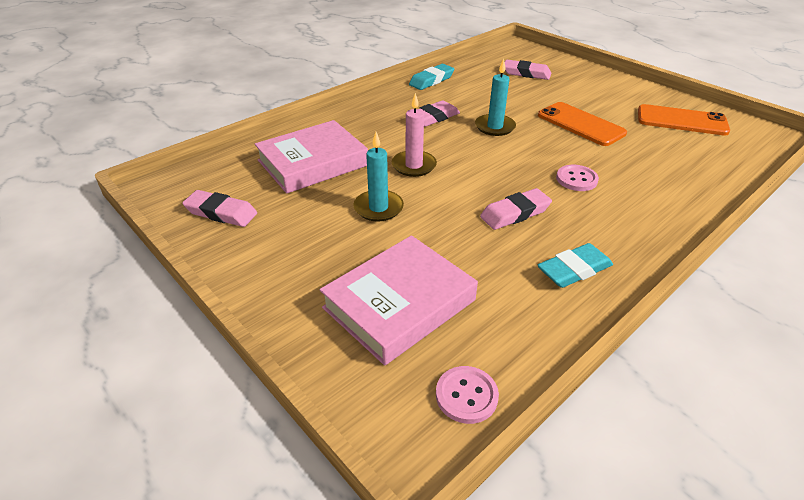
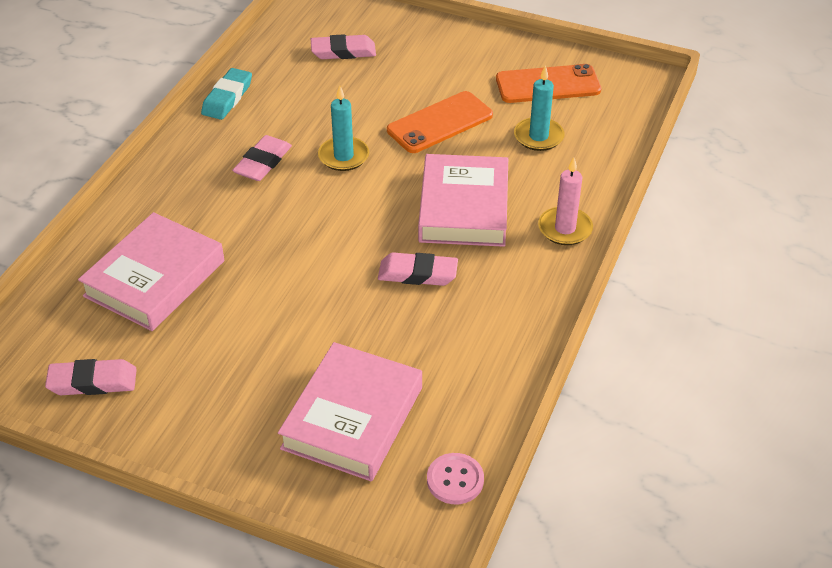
camera: 25 degrees left, 5 degrees up
(378, 208) = (269, 315): turquoise candle -> turquoise candle (538, 136)
(414, 165) = (278, 244): pink candle -> pink candle (565, 229)
(515, 213) = (417, 274): pink eraser -> pink eraser turned 60 degrees clockwise
(574, 270) = (499, 322): turquoise eraser -> none
(576, 179) = (463, 207): pink button -> pink book
(580, 124) = (440, 123): orange phone -> orange phone turned 60 degrees counterclockwise

